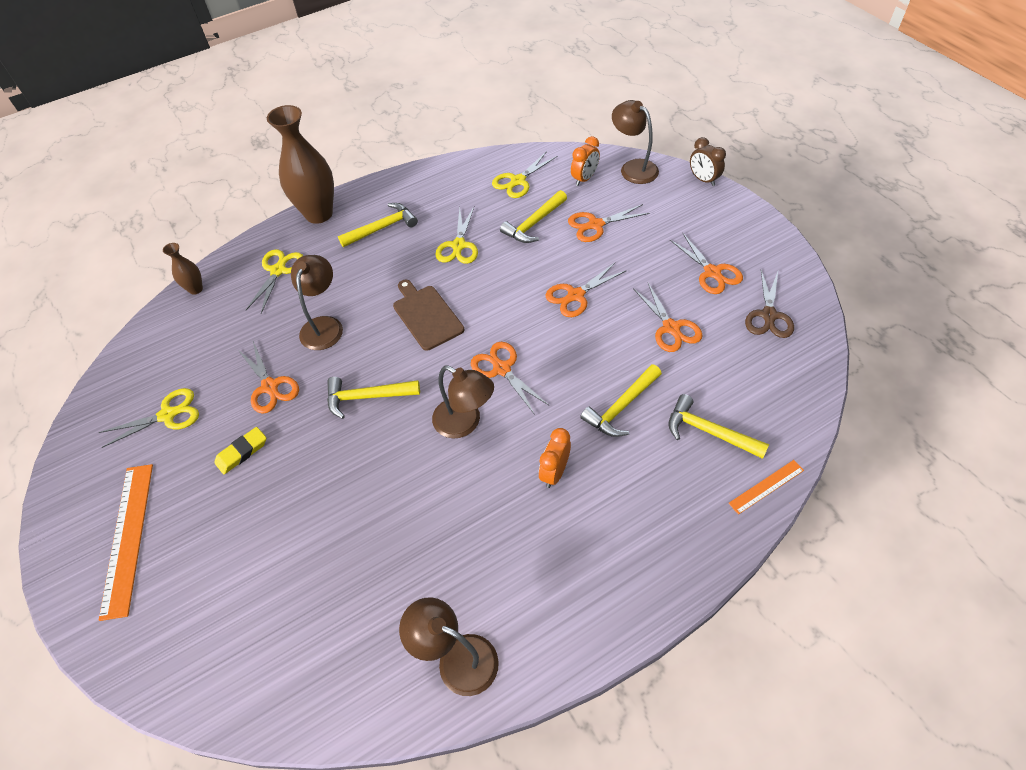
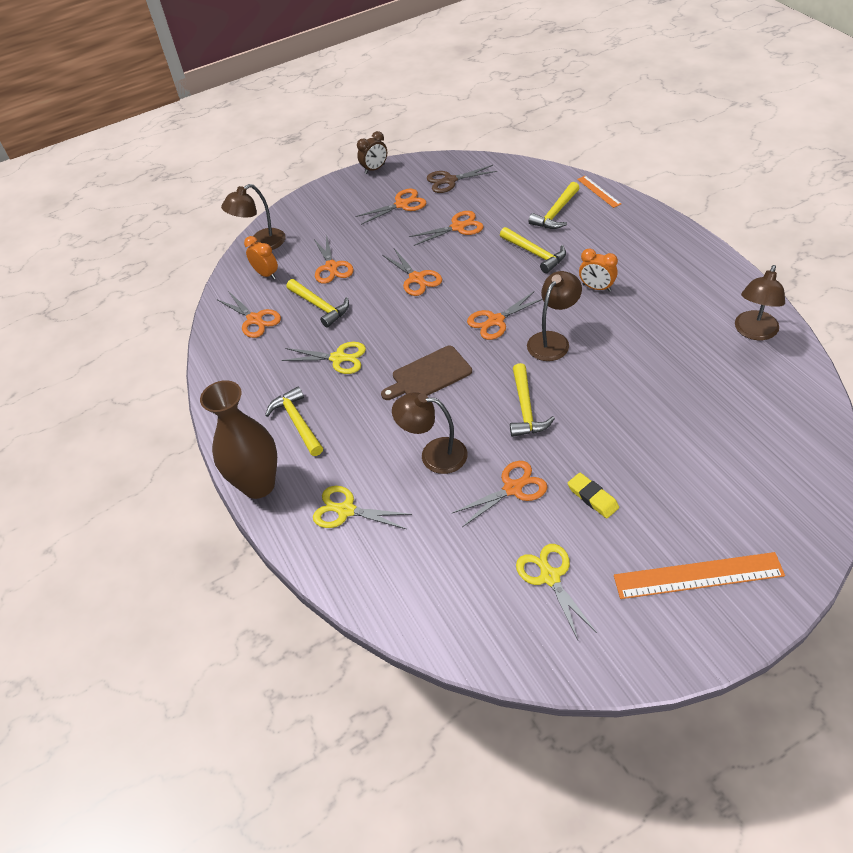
camera: 85 degrees left, 5 degrees down
(195, 289) = (362, 593): brown vase -> none
(518, 181) = (254, 319): yellow scissors -> orange scissors
(703, 180) = (290, 204): brown clock -> brown clock (374, 169)
(769, 315) = (450, 180): brown scissors -> brown scissors turned 150 degrees clockwise

